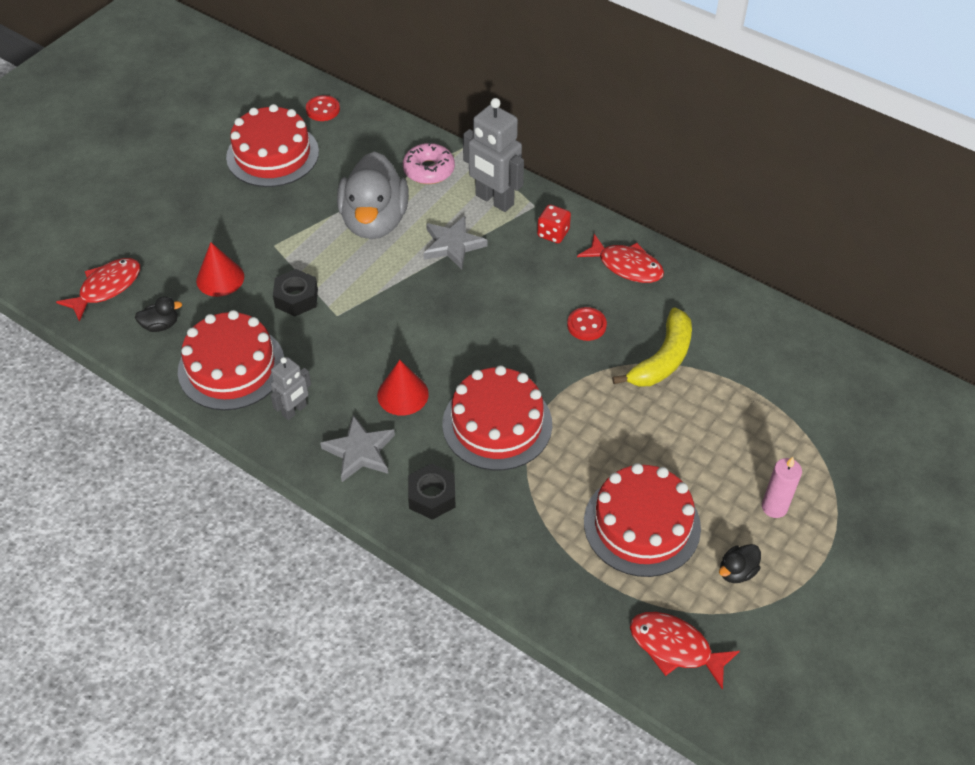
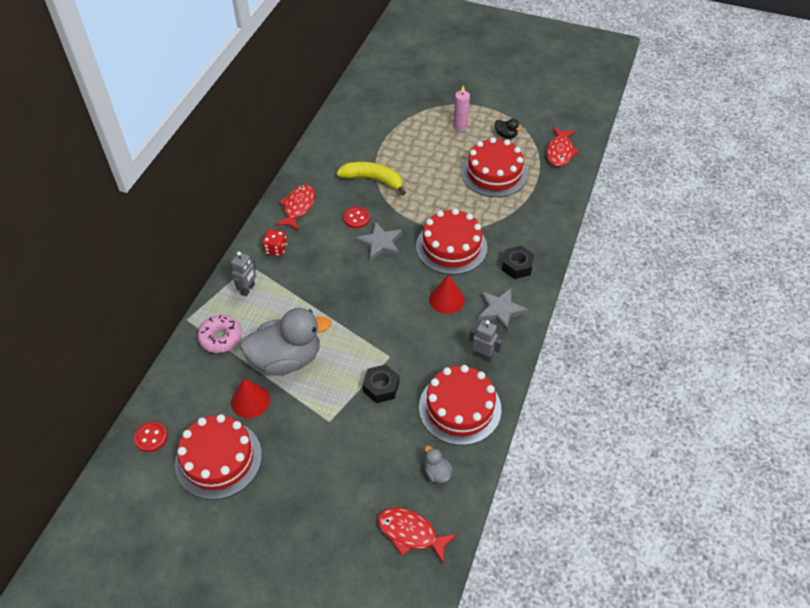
camera: 105 degrees left, 0 degrees up
(161, 325) = (437, 473): black duck -> grey duck
(220, 278) = (375, 448): red cone -> red cone (250, 401)
(453, 245) = (301, 304): grey star -> grey star (380, 243)
(494, 200) = (248, 289): grey robot -> grey robot, size x0.57

